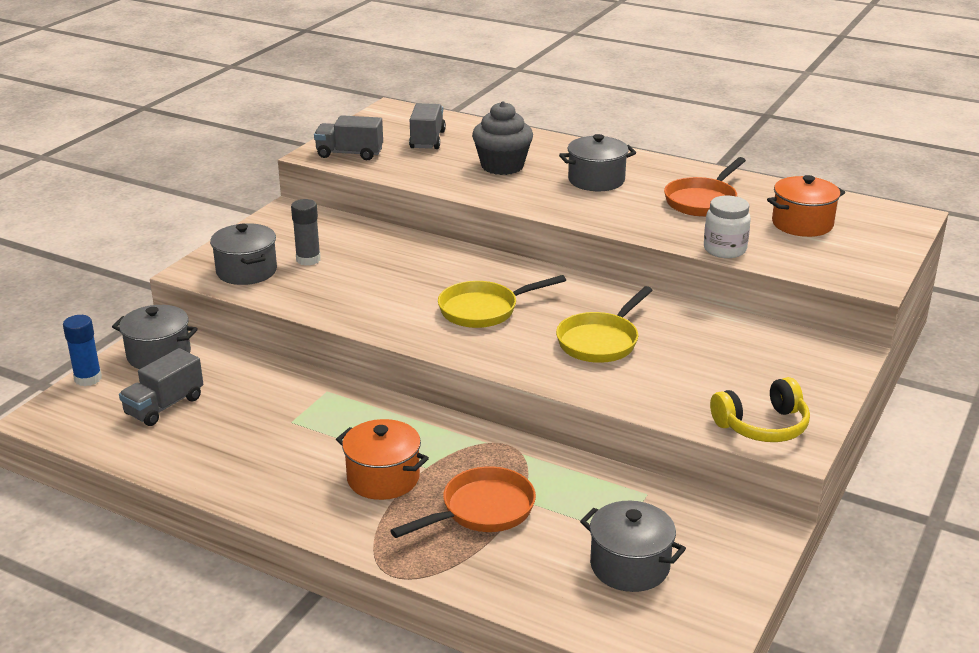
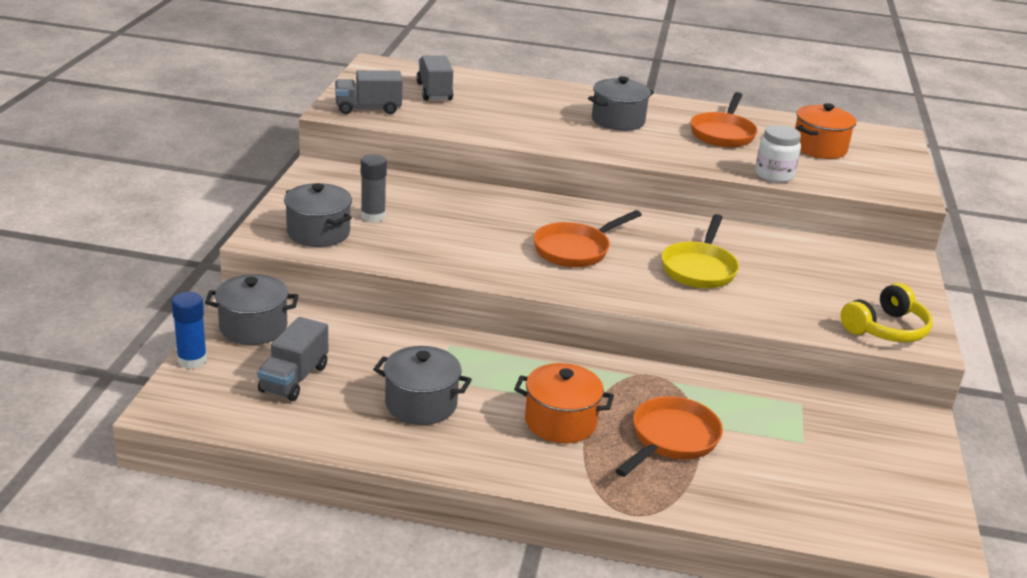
camera: 20 degrees left, 0 degrees up
(484, 310) = (575, 250): yellow pan -> orange pan
(502, 166) = (523, 112): grey cupcake -> none
(629, 566) = (831, 471): grey pot -> grey pot (421, 404)

